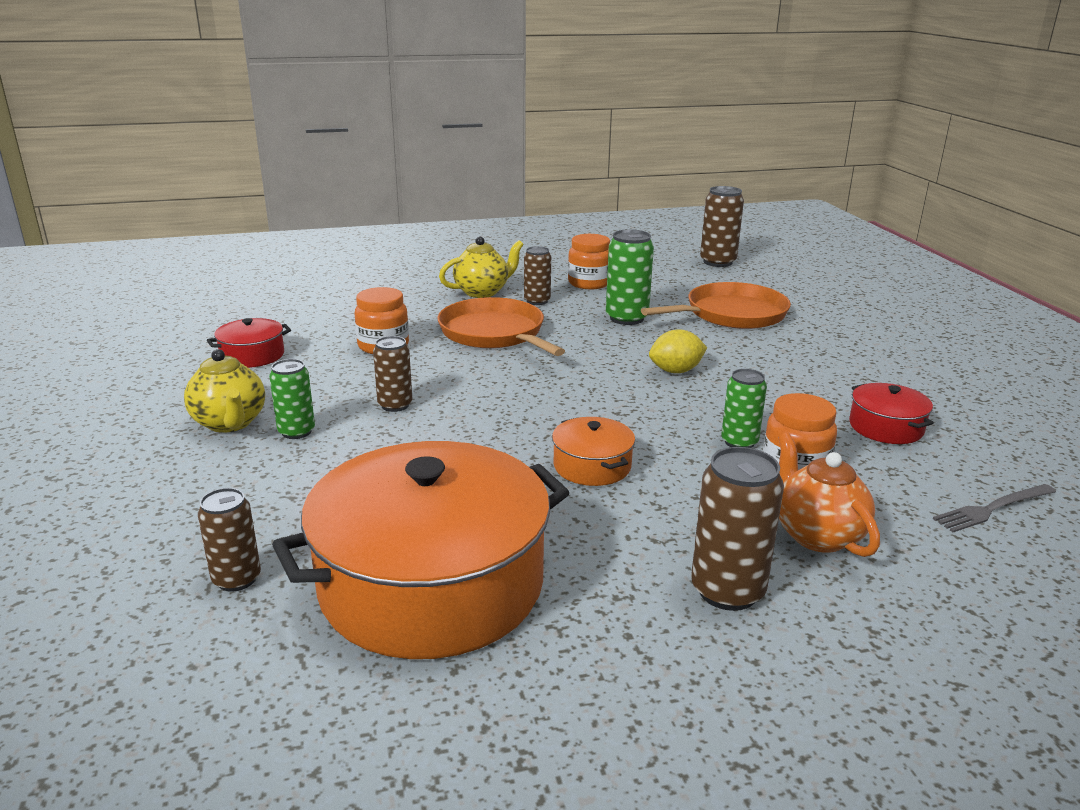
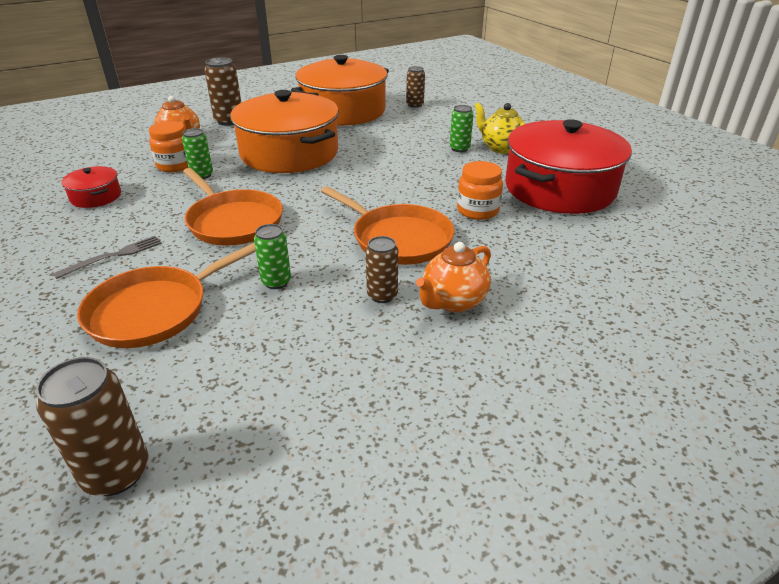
camera: 165 degrees right, 10 degrees up
(252, 355) = (559, 188): red pot -> red pot, size x2.32
(395, 405) = (421, 169): brown can -> none
(482, 292) = (453, 302): yellow teapot -> orange teapot
(589, 283) = (331, 348): orange jar -> none
(592, 466) = (289, 153): orange pot -> orange pot, size x2.32
(626, 318) = (276, 282): green can -> green can, size x0.65
(676, 371) = (233, 221): yellow lemon -> orange pan
(992, 509) = (80, 160): grey fork -> grey fork (113, 256)

